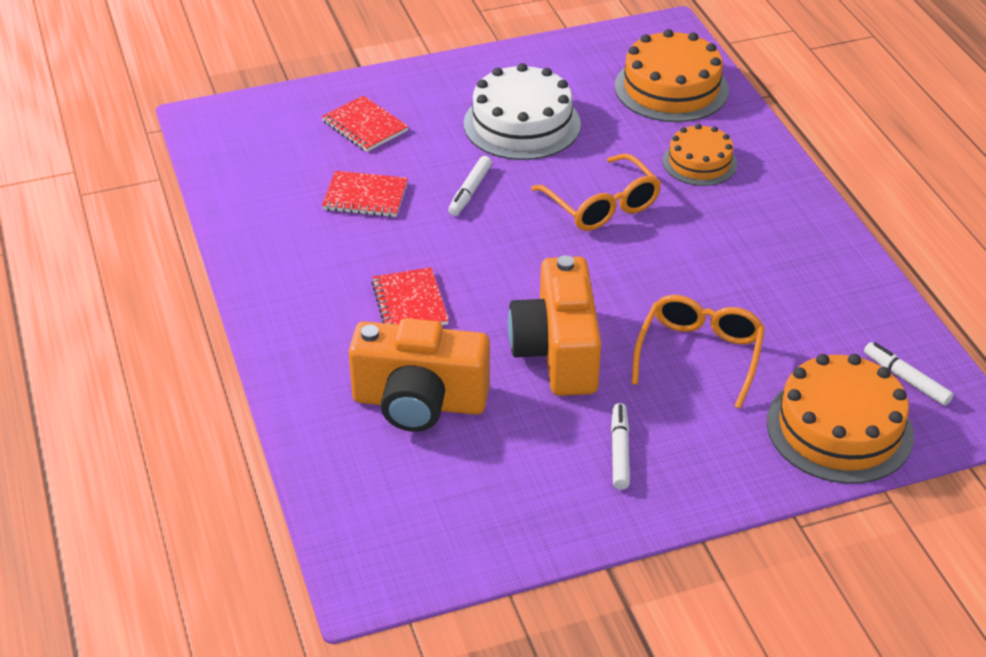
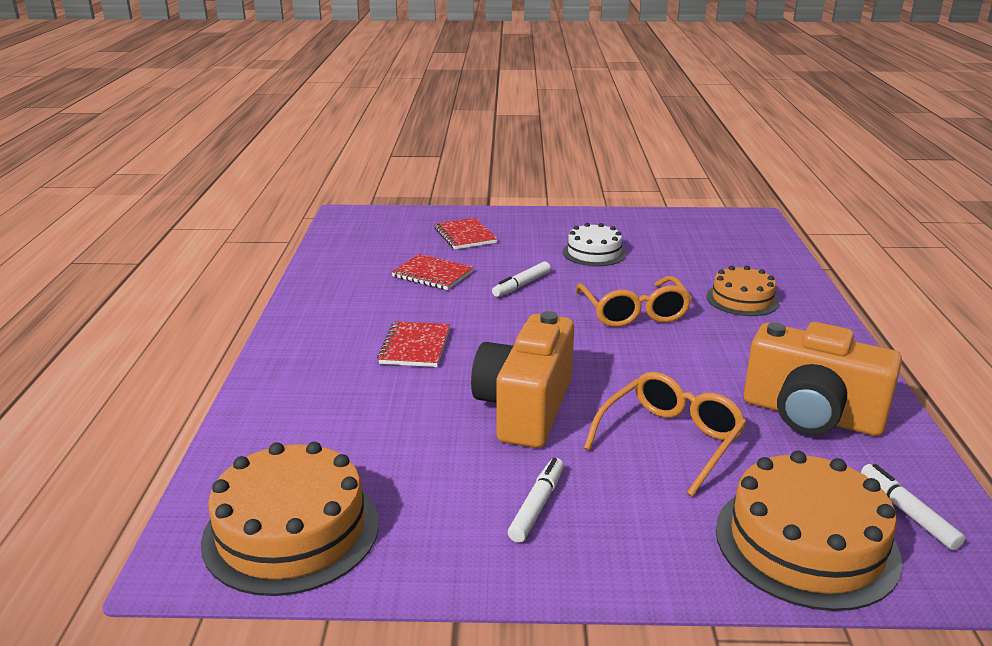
camera: 20 degrees right, 15 degrees down
(419, 402) = (367, 419): orange camera -> orange camera (811, 415)
(522, 124) = (594, 253): white cake -> white cake, size x0.62
(671, 88) = (739, 251): orange cake -> orange cake (291, 531)

